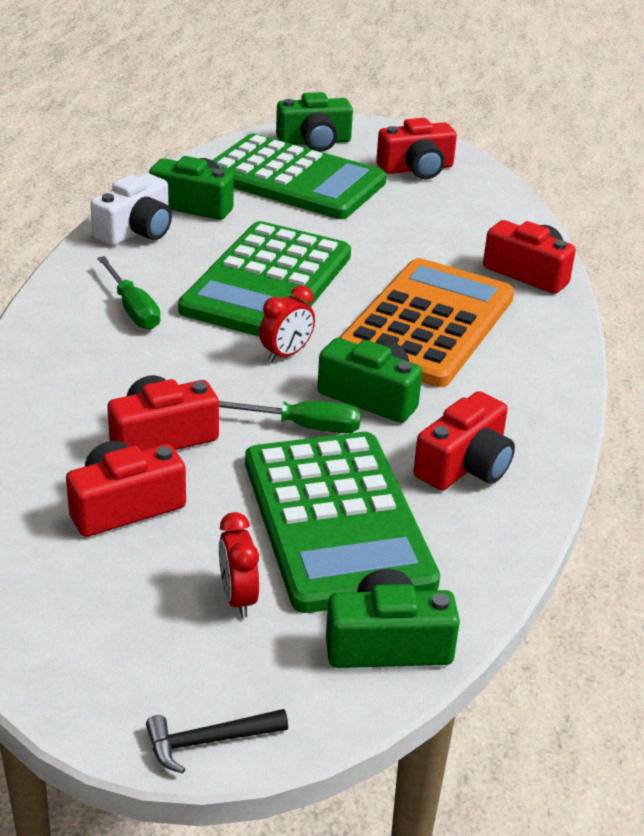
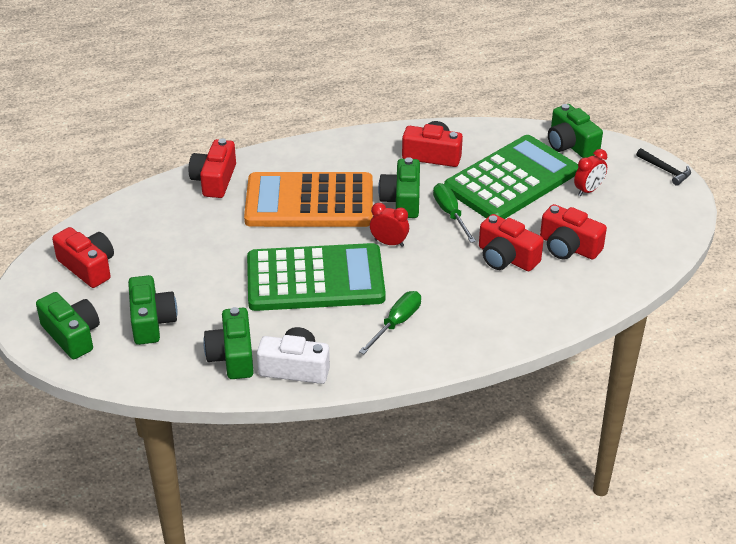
camera: 115 degrees left, 5 degrees up
(294, 179) = (151, 321): green calculator -> green camera

